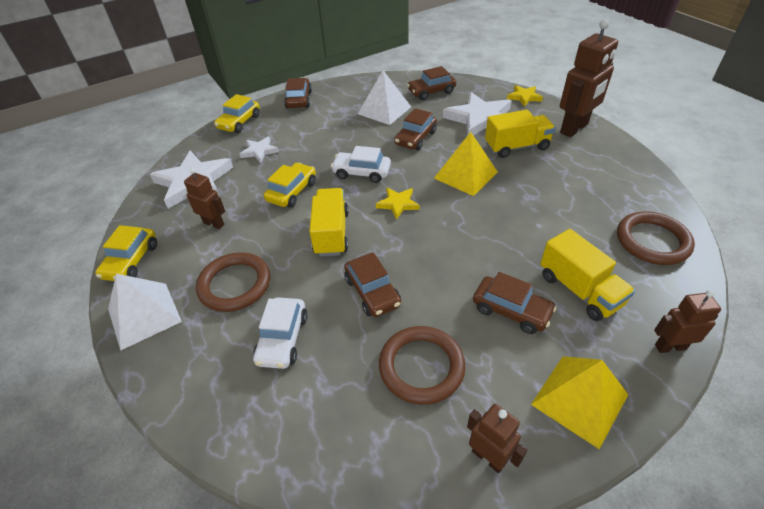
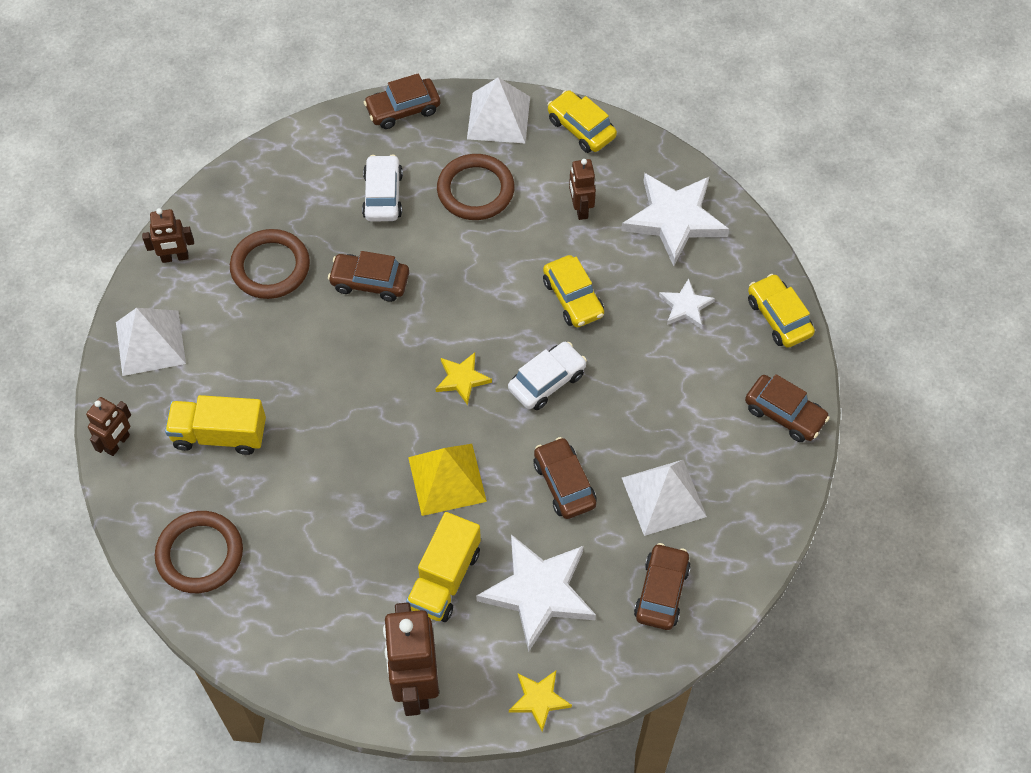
camera: 125 degrees right, 15 degrees up
(214, 223) = (580, 209): brown robot -> brown robot turned 105 degrees clockwise
(282, 339) = (383, 195): white car -> white car turned 45 degrees clockwise
(331, 233) = (473, 295): yellow truck -> none
(511, 310) = (253, 366): brown car -> brown car (403, 109)
(579, 399) = (150, 343): yellow pyramid -> white pyramid

